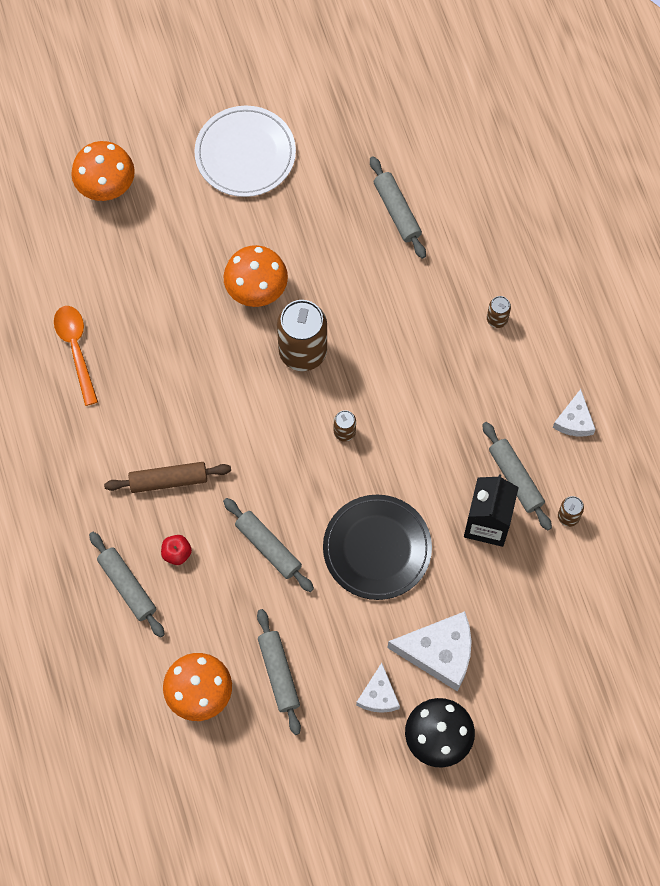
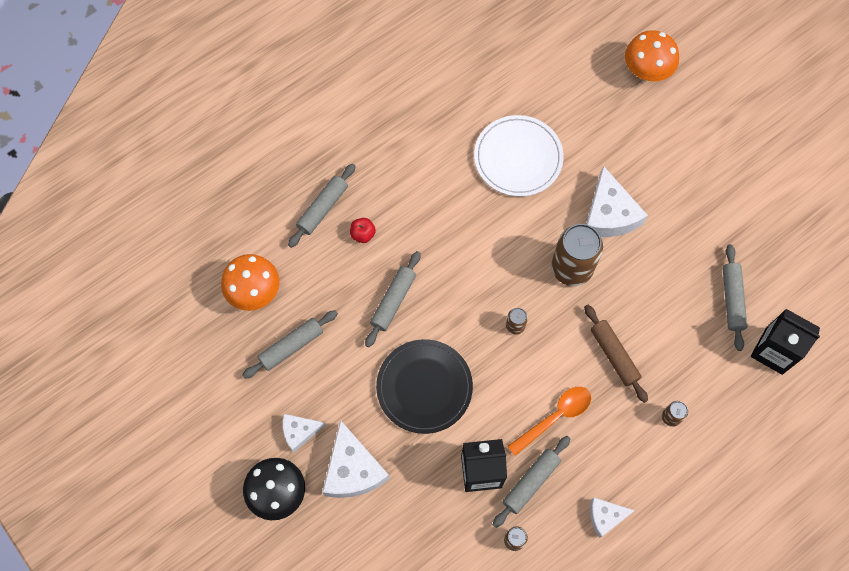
camera: 70 degrees right, 0 degrees up
(76, 349) = (501, 101): orange spoon -> orange spoon (555, 417)
(168, 480) = (420, 206): brown rolling pin -> brown rolling pin (614, 355)
(245, 154) = (725, 162): white plate -> white plate (518, 157)
(256, 290) = (609, 214): orange mushroom -> white cheese
(397, 211) = (732, 299): grey rolling pin -> grey rolling pin turned 45 degrees counterclockwise
(465, 196) = (773, 351): none -> black carton

